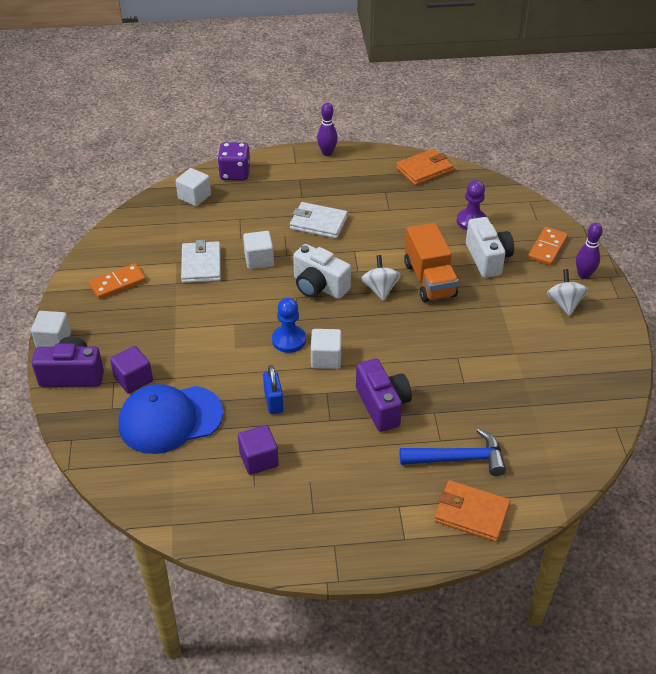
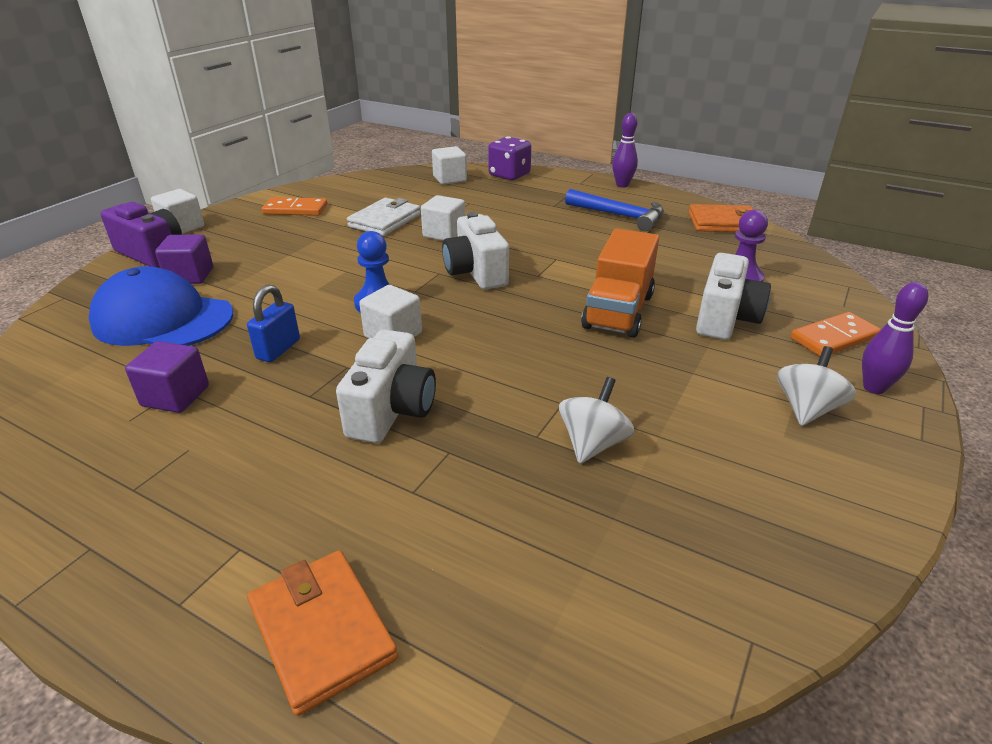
camera: 35 degrees right, 10 degrees down
(318, 223) = (545, 227): white wallet -> none
(380, 289) = (543, 299): white spinning top -> white spinning top (592, 443)
(382, 405) = (392, 410): purple camera -> white camera
(458, 459) = (406, 532): blue hammer -> blue hammer (619, 216)

